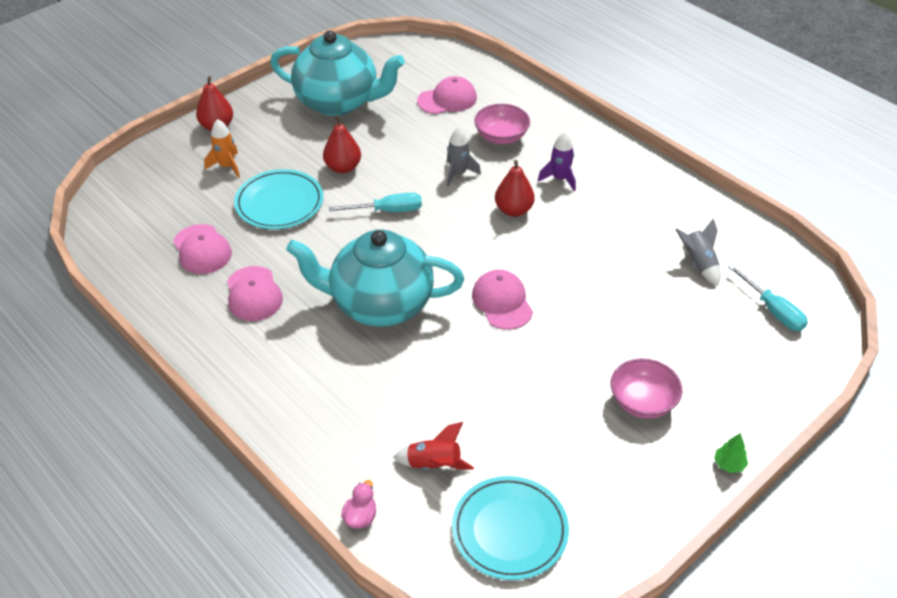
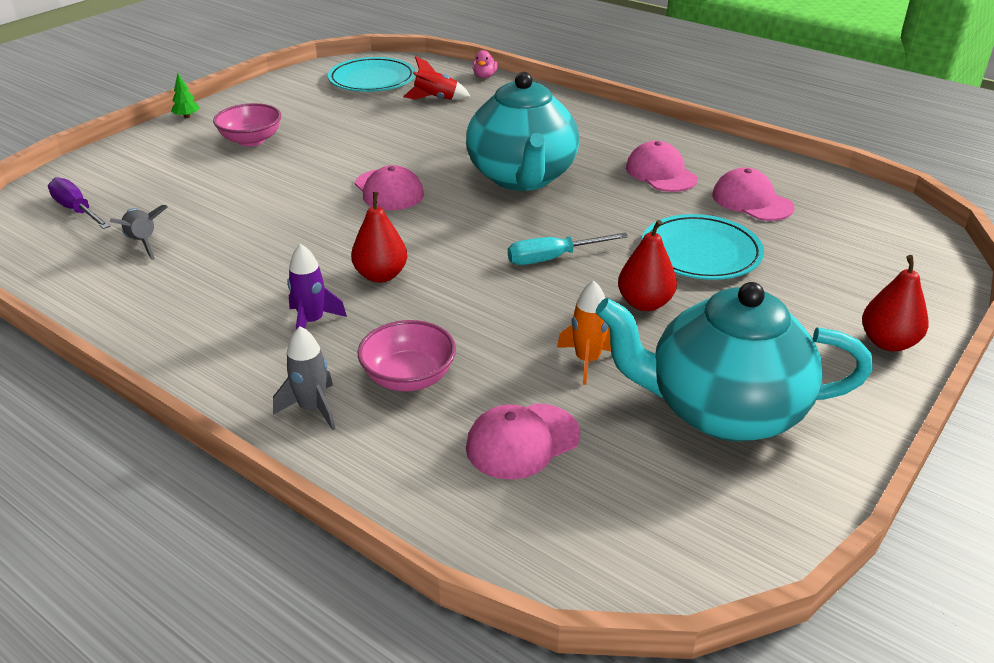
camera: 170 degrees right, 10 degrees down
(227, 166) = (812, 288): orange rocket -> orange rocket (587, 361)
(379, 304) = (522, 177): turquoise teapot -> turquoise teapot turned 90 degrees clockwise
(458, 174) = (468, 313): grey rocket -> grey rocket (312, 409)
(772, 310) = (77, 210): turquoise screwdriver -> purple screwdriver

